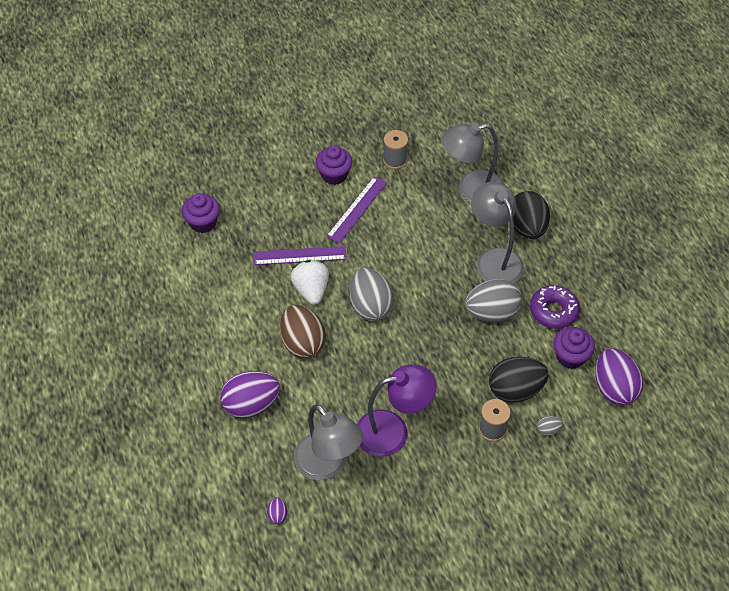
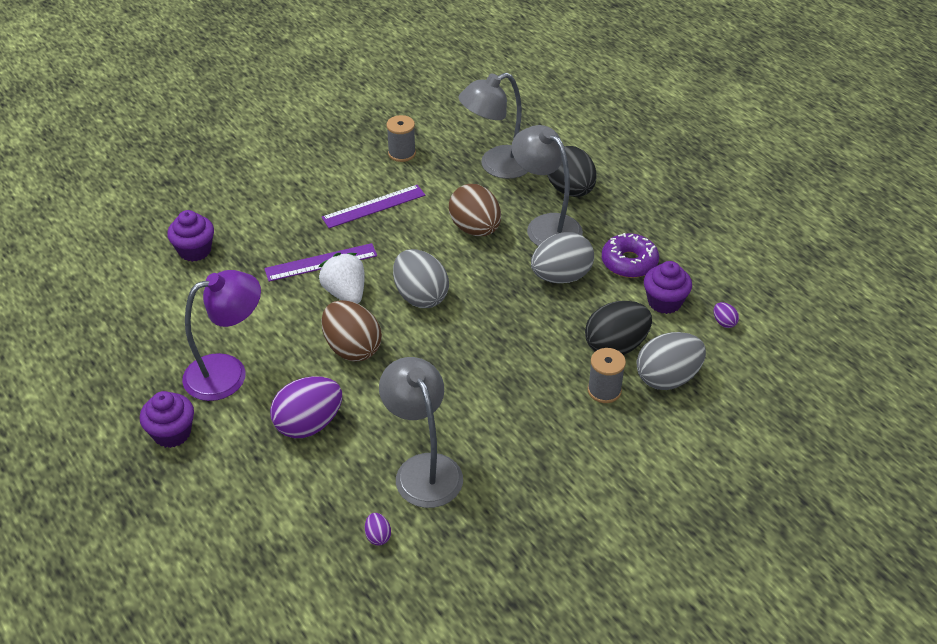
camera: 15 degrees left, 10 degrees down
(328, 465) = (423, 469): grey lamp -> grey lamp turned 150 degrees counterclockwise
(334, 175) = (337, 178): purple cupcake -> purple cupcake (172, 433)
(357, 209) = (373, 206): purple ruler -> purple ruler turned 45 degrees clockwise
(393, 431) = (489, 416): purple lamp -> purple lamp (228, 372)
(434, 250) = (475, 229): none -> brown egg
(548, 430) = (667, 378): grey egg -> grey egg, size x2.35
(614, 388) = (724, 322): purple egg -> purple egg, size x0.42

